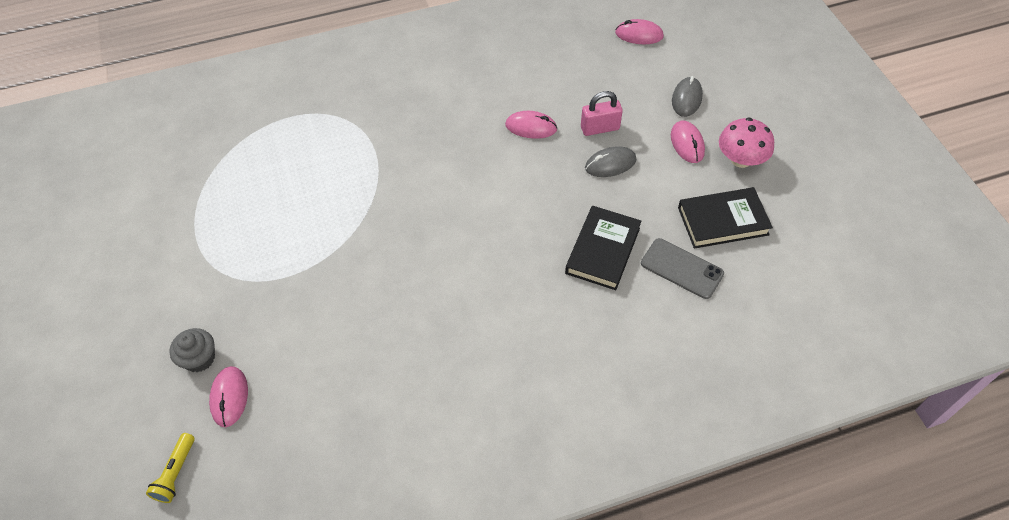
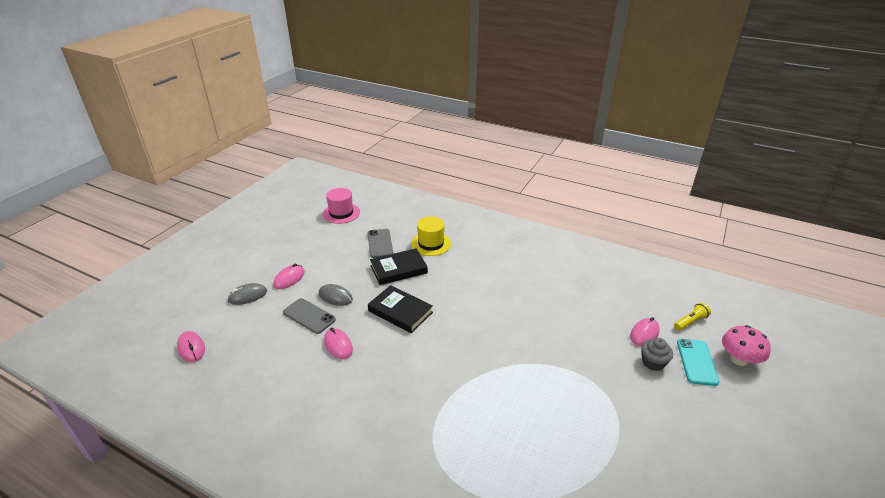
camera: 135 degrees left, 20 degrees down
(146, 401) = (696, 362): none -> turquoise phone
(600, 128) = (309, 316): pink padlock -> grey phone
(625, 324) = (431, 244): none -> yellow hat
(722, 221) = (335, 245): black book -> black book (400, 311)
(740, 159) = (284, 257): pink mushroom -> pink mushroom (739, 359)
(809, 274) = (341, 213): none -> pink hat

